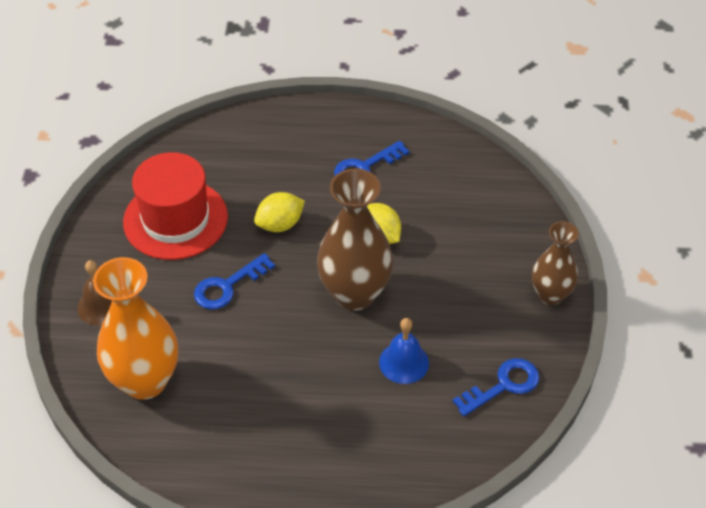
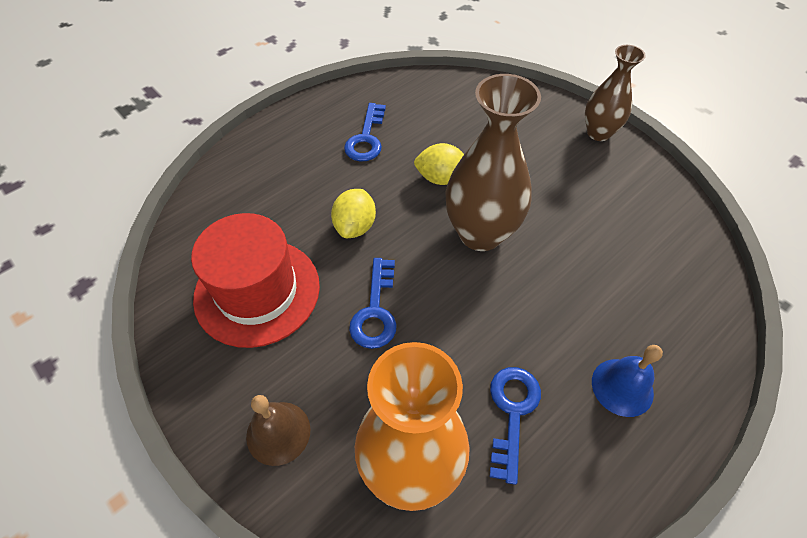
camera: 45 degrees left, 5 degrees up
(404, 362) = (582, 255): blue bell -> blue bell (622, 387)
(503, 385) = (660, 215): blue key -> blue key (512, 412)

